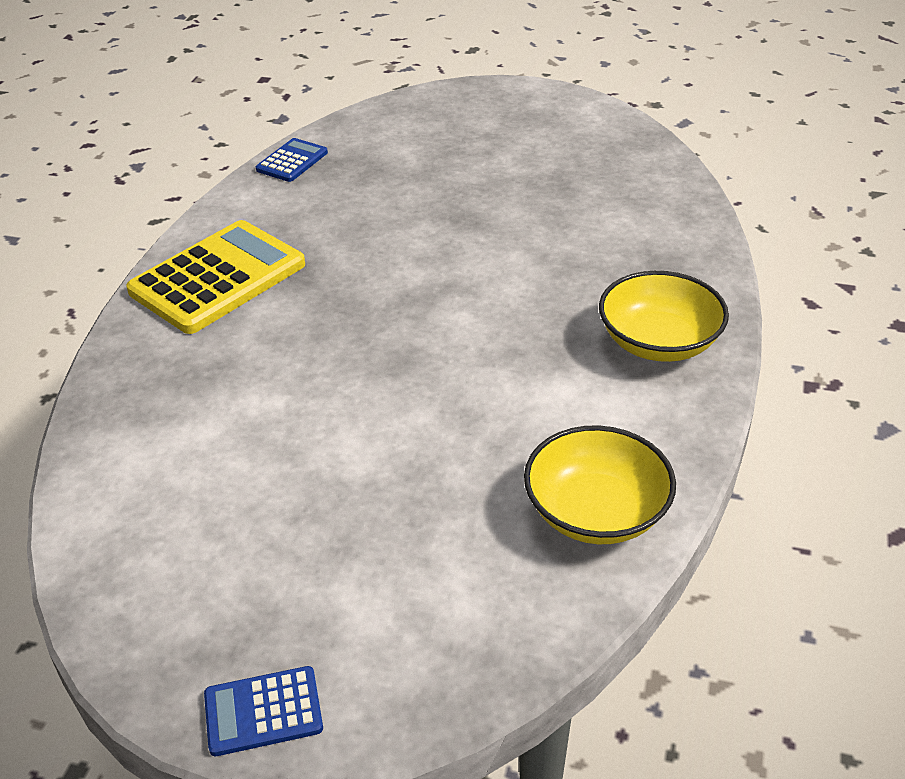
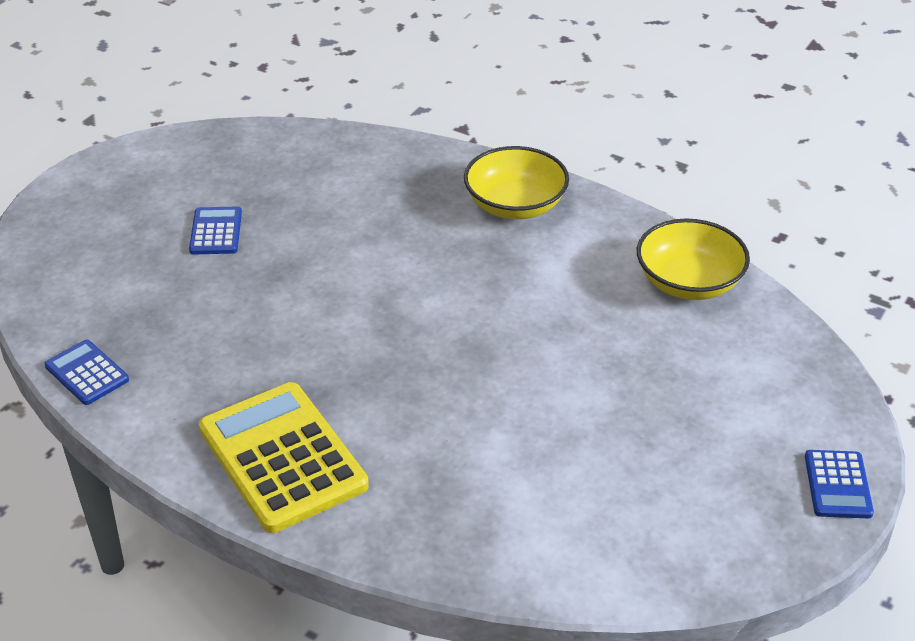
camera: 75 degrees left, 0 degrees up
(501, 173) = (216, 232): none -> blue calculator

